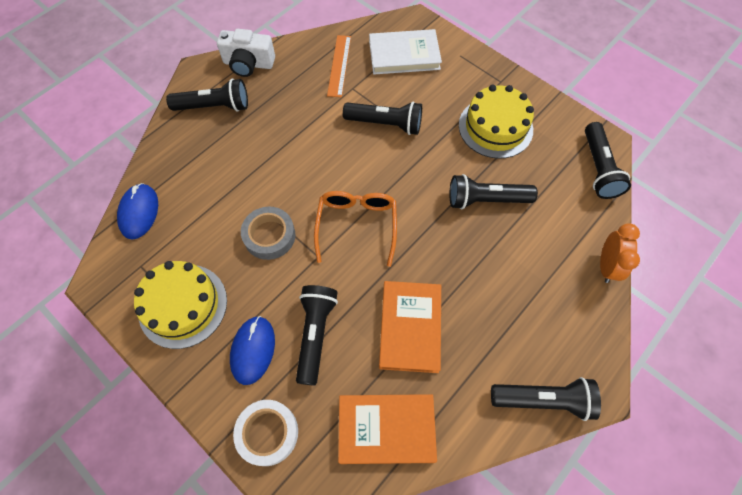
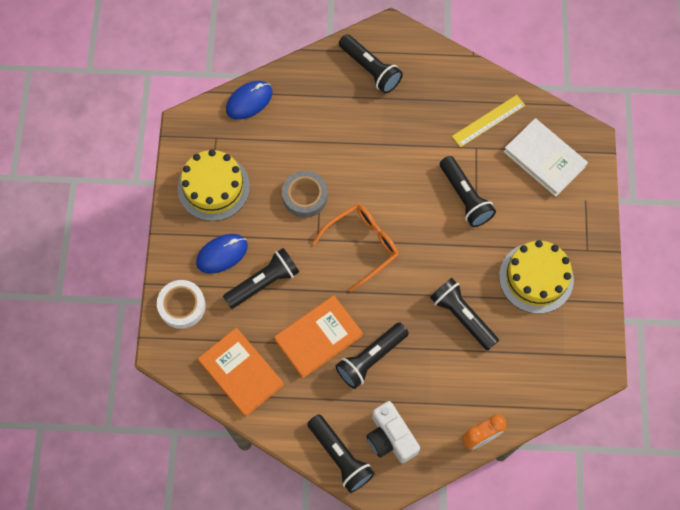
camera: 50 degrees right, 5 degrees up
(248, 64) = (428, 57): white camera -> white camera (390, 437)
(339, 65) = (488, 121): orange ruler -> yellow ruler
(598, 168) = (566, 379): black flashlight -> black flashlight (371, 358)

